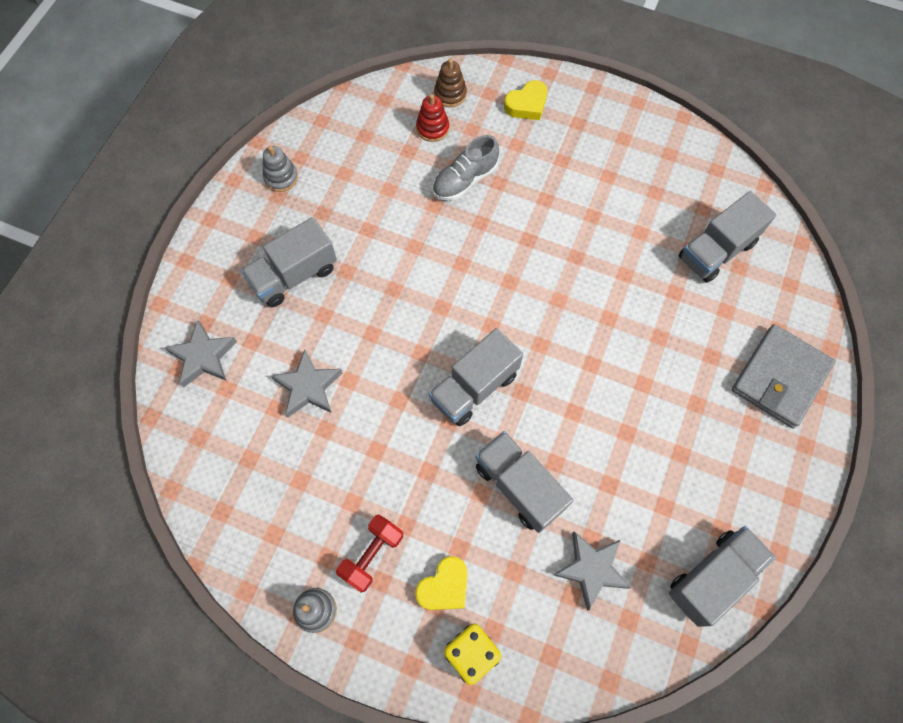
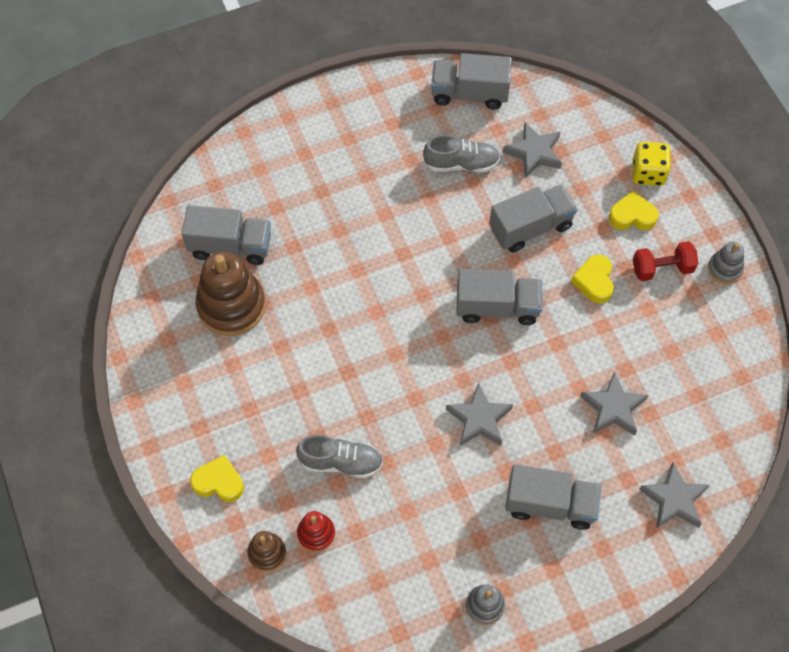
camera: 135 degrees left, 5 degrees down
(401, 289) = (479, 419): none -> grey star
(419, 485) = (594, 281): none -> yellow heart
(519, 486) = (530, 227): grey truck -> grey truck turned 120 degrees counterclockwise
(638, 492) = (461, 163): none -> grey shoe
(660, 211) = (231, 305): none -> brown stacking toy
(780, 378) = (297, 144): grey wallet -> none

